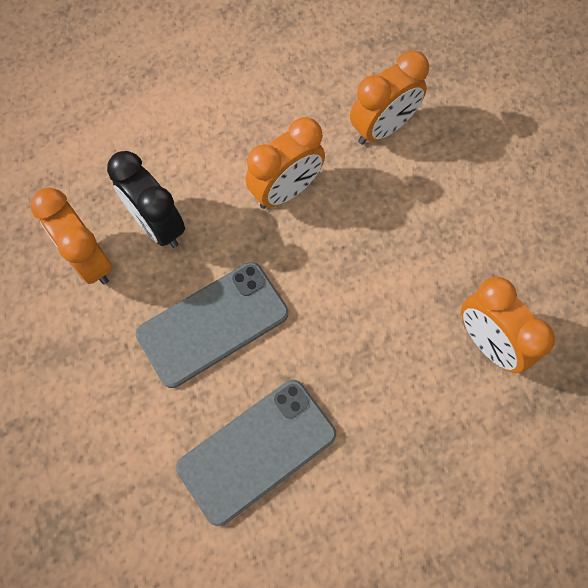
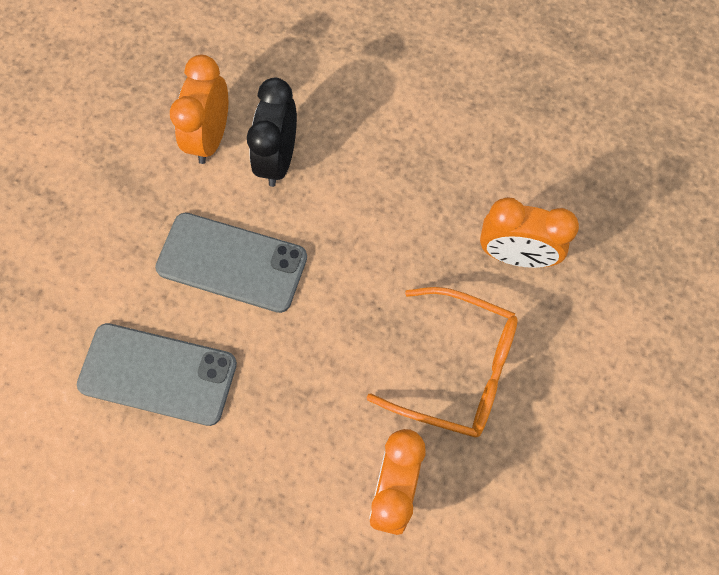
camera: 50 degrees right, 0 degrees up
(286, 191) = (389, 226): orange clock -> none
(434, 232) = (457, 369): none -> orange glasses

